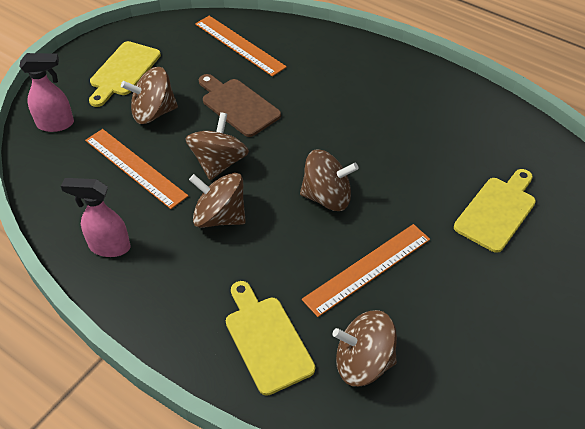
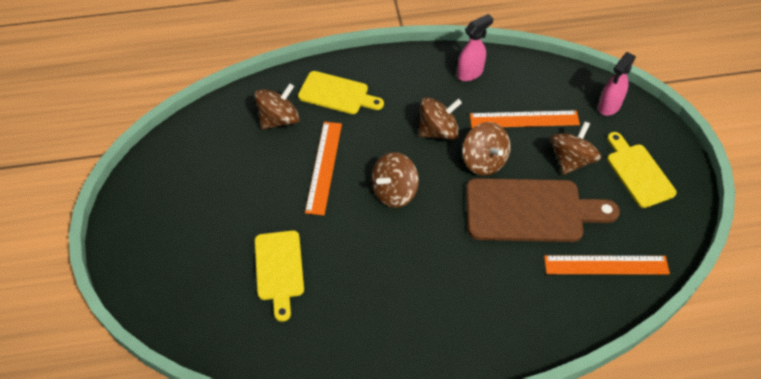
camera: 135 degrees right, 5 degrees up
(238, 105) = (531, 210): brown cutting board -> brown cutting board, size x1.60

